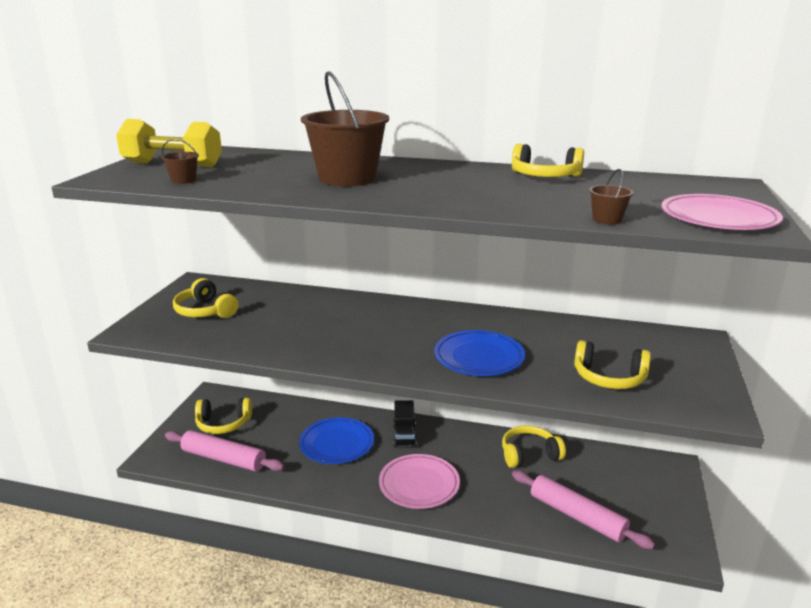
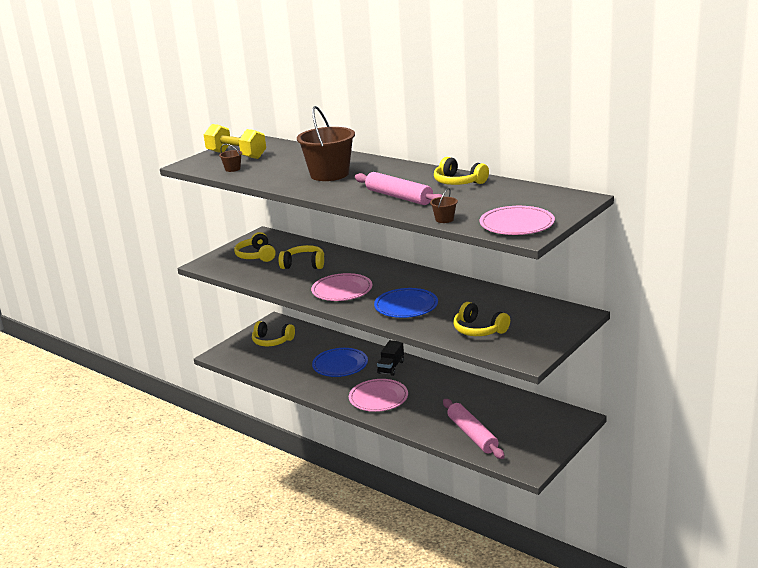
camera: 25 degrees right, 0 degrees up
(224, 459) = (261, 362): pink rolling pin -> pink rolling pin (399, 197)
(369, 346) = (342, 290): none -> pink plate
(529, 454) = (472, 393): yellow headphones -> yellow headphones (304, 264)

